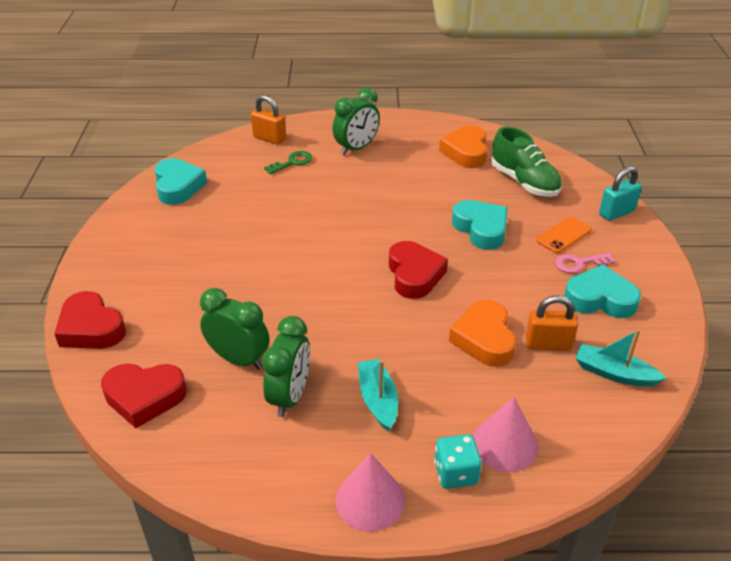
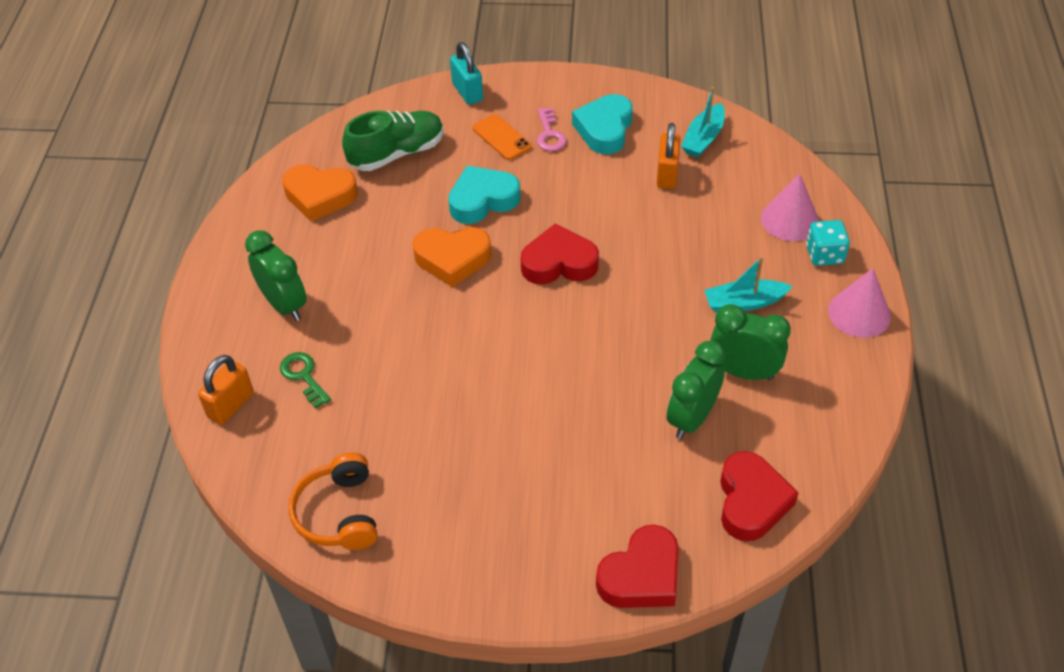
camera: 85 degrees left, 10 degrees up
(178, 186) = (339, 513): turquoise heart -> orange headphones
(484, 339) = (660, 218): orange heart -> orange heart (452, 259)

